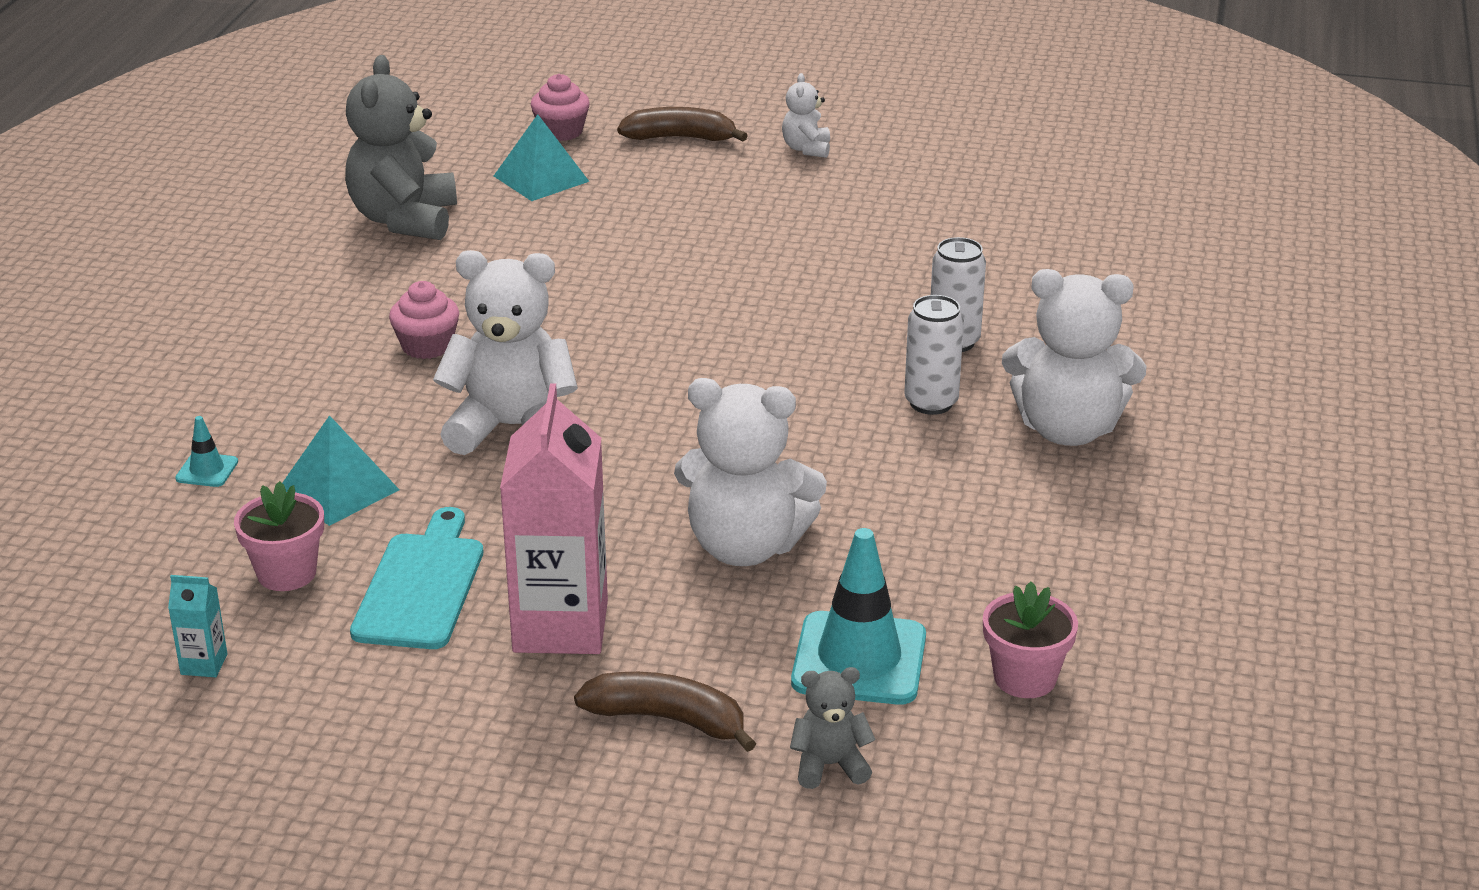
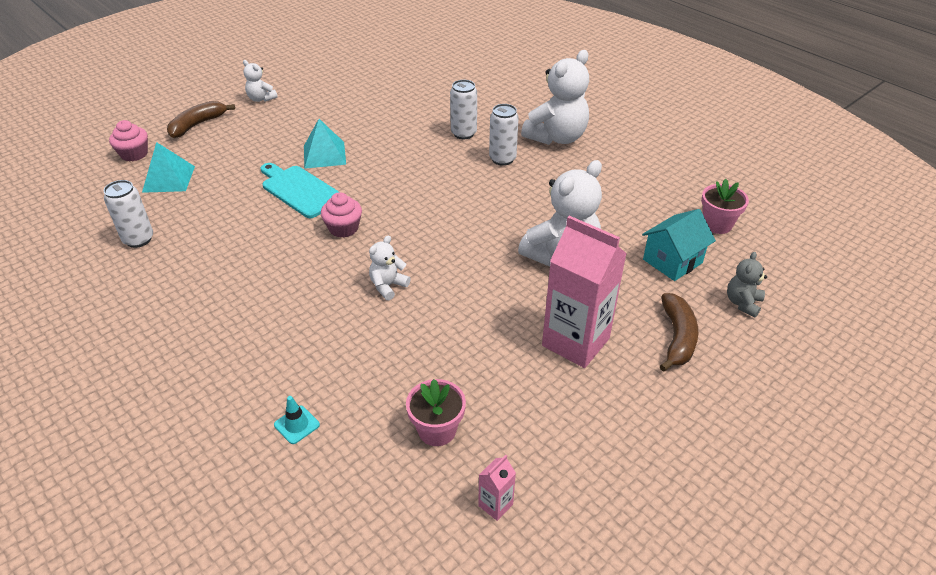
camera: 55 degrees left, 10 degrees up
(204, 664) = (495, 505): turquoise carton -> pink carton
(338, 489) = (376, 375): turquoise pyramid -> turquoise pyramid (324, 155)
(404, 220) = (138, 239): grey teddy bear -> white can
(421, 586) = (498, 378): turquoise cutting board -> turquoise cutting board (300, 190)
(427, 346) = (275, 283): pink cupcake -> pink cupcake (343, 228)
(512, 428) = (388, 286): white teddy bear -> white teddy bear, size x0.49
(668, 720) = (677, 338): brown banana -> brown banana turned 135 degrees clockwise
(859, 659) = (672, 261): turquoise traffic cone -> turquoise house

